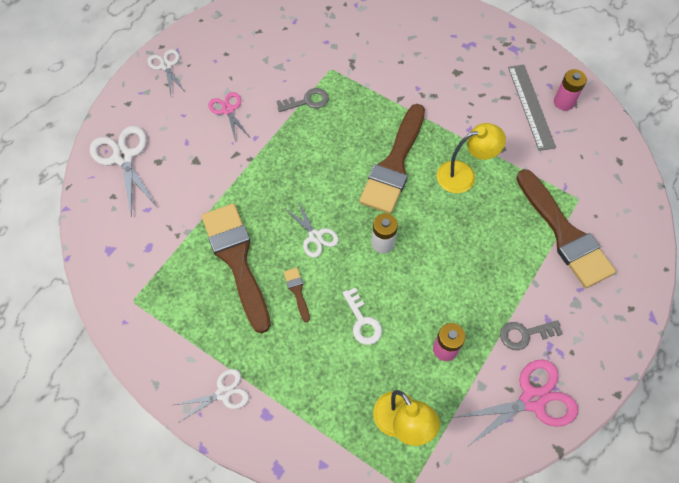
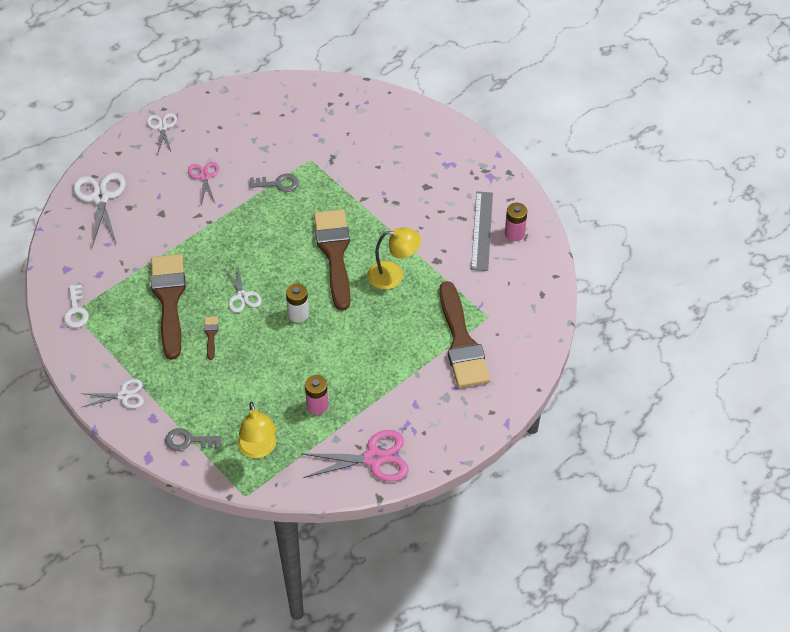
camera: 15 degrees right, 10 degrees down
(362, 321) = (257, 369): white key -> white key (76, 310)
(394, 164) = (334, 253): brown brush -> brown brush turned 135 degrees clockwise
(525, 334) = (390, 410): grey key -> grey key (188, 441)

